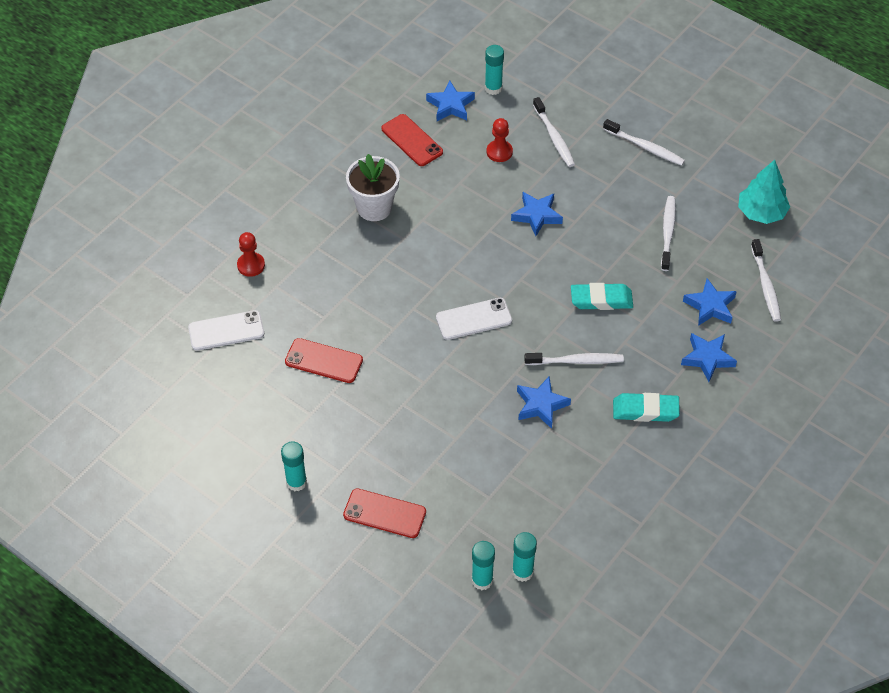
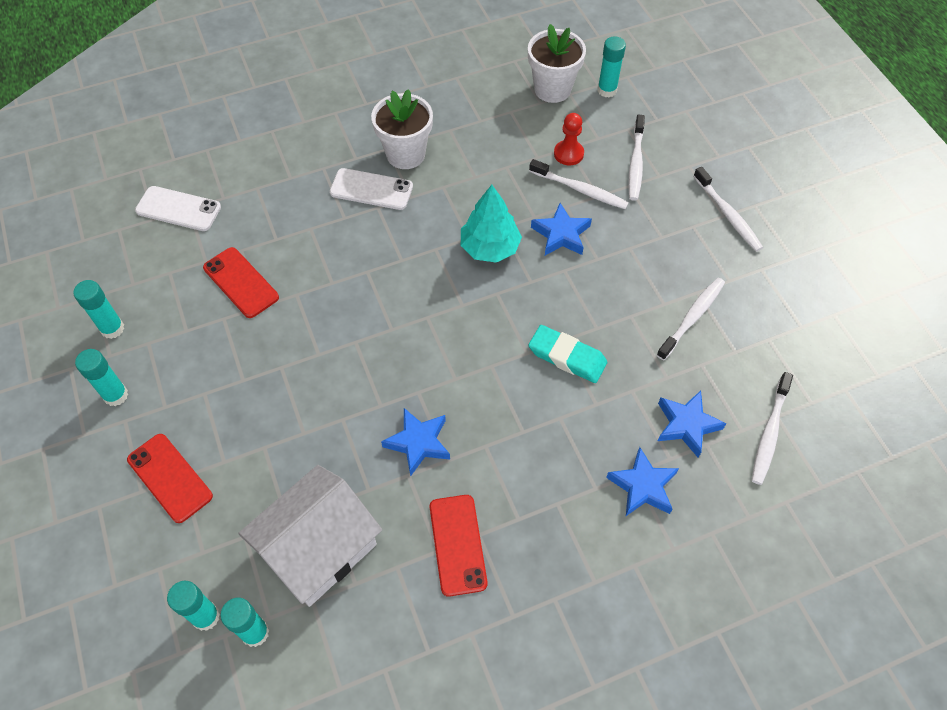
camera: 30 degrees right, 5 degrees up
(251, 265) = (250, 157): red pawn -> none
(252, 440) = (112, 328): none -> turquoise glue stick
(412, 140) = (490, 106): red phone -> red phone (457, 544)
(450, 105) = (552, 89): blue star -> white flower pot
(474, 319) = (418, 312): white phone -> white phone (371, 189)
(525, 503) = (319, 549): none -> white house
(576, 361) = (491, 412): white toothbrush -> white toothbrush (580, 189)
(645, 410) = (528, 511): turquoise eraser -> none
(761, 212) = (817, 345): turquoise tree -> turquoise tree (490, 247)

